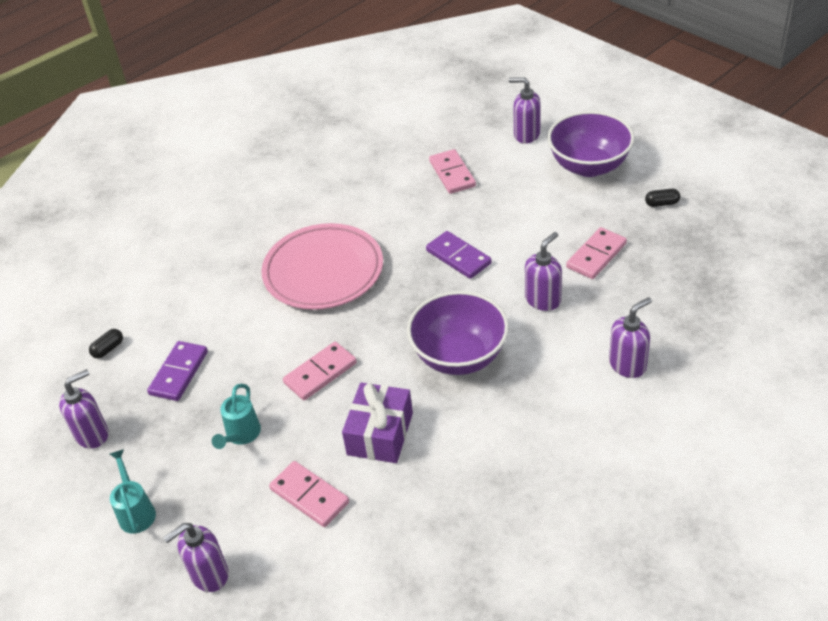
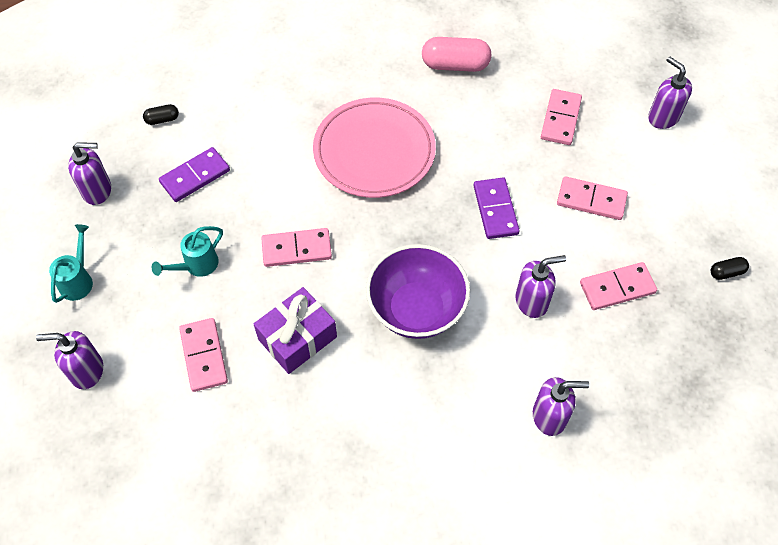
camera: 30 degrees right, 15 degrees up
(336, 181) = (455, 65): none -> pink capsule
(524, 212) = (591, 200): none -> pink domino
(589, 166) = (692, 188): purple bowl -> none
(662, 203) = (726, 272): black capsule -> black capsule turned 45 degrees counterclockwise

